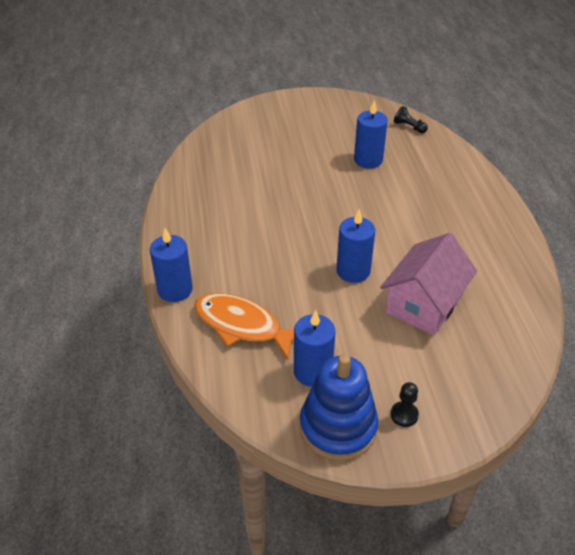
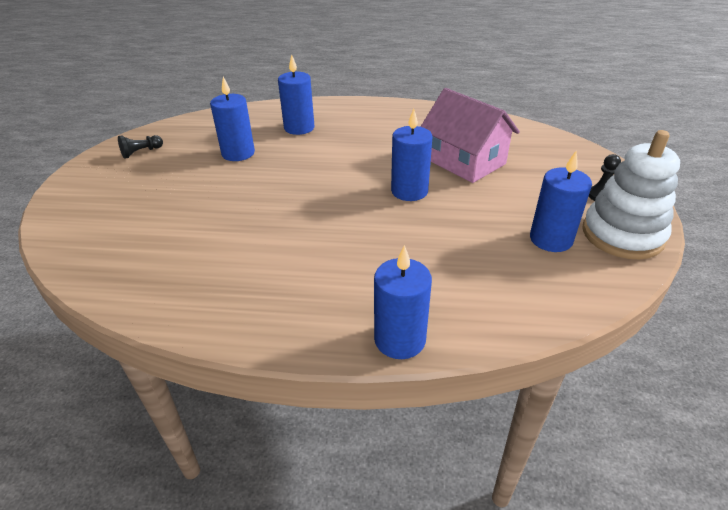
camera: 75 degrees left, 5 degrees down
(242, 325) = (478, 282): orange fish -> none
(338, 427) = (622, 235): blue stacking toy -> white stacking toy
(409, 127) = (203, 122): black pawn -> black pawn (141, 152)
(430, 182) = (299, 128): none -> blue candle

